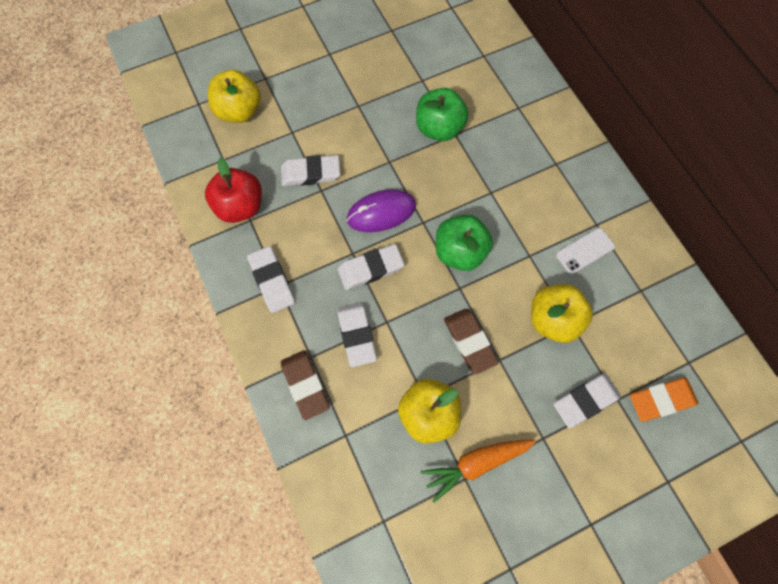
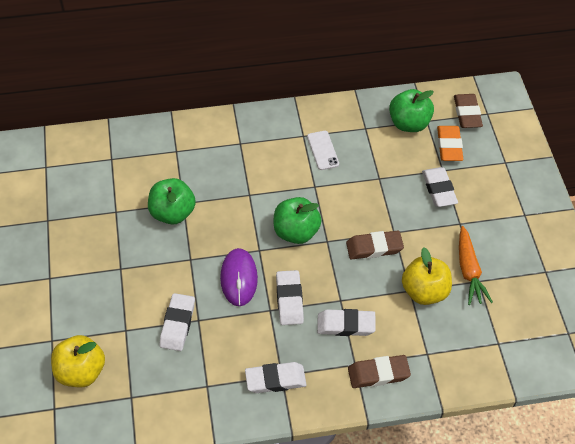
camera: 75 degrees left, 15 degrees down
(240, 206) = (190, 391): red apple -> none
(553, 320) = (372, 188): yellow apple -> none
(673, 341) = (409, 123): none -> green apple
(727, 413) = (467, 113): none -> brown eraser

